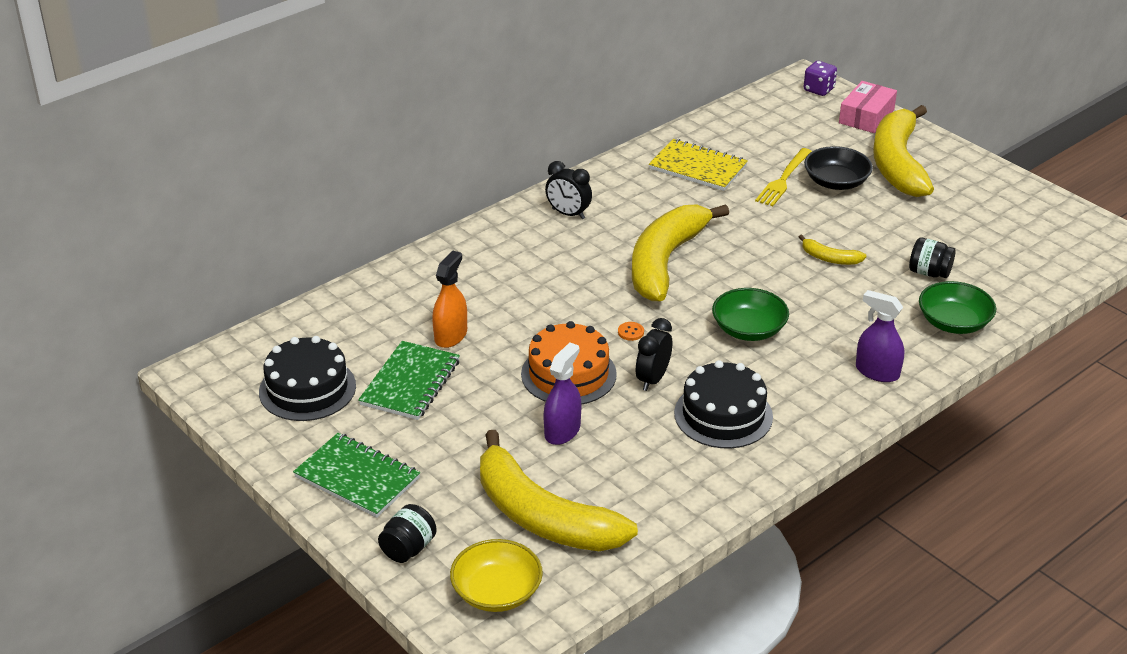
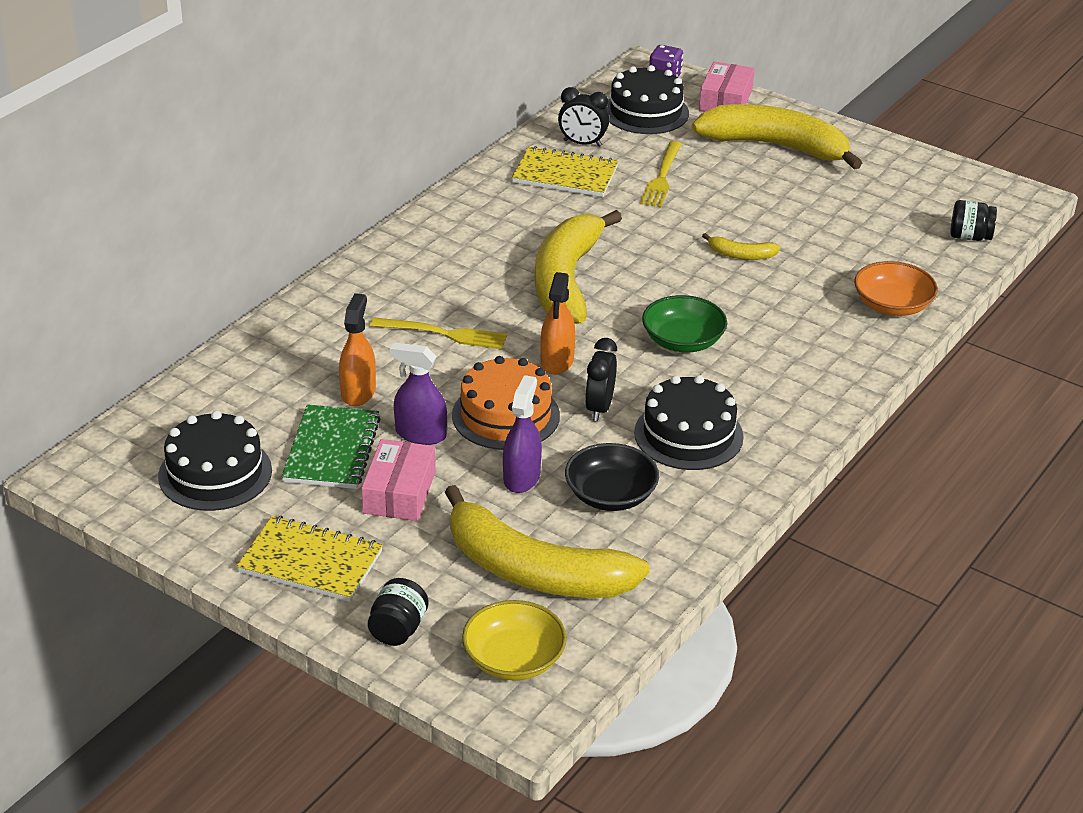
camera: 15 degrees left, 0 degrees up
(357, 478) = (310, 562): green notebook -> yellow notebook
(453, 428) = (399, 492): none -> pink box
(543, 295) = (445, 334): none -> yellow fork
(568, 214) = (441, 242): black clock -> black clock (582, 143)
(631, 332) = (557, 361): orange button -> orange spray bottle
(790, 119) = (646, 112): none -> black cake
(836, 182) = (718, 173): black bowl -> black bowl (610, 495)
(877, 372) = (832, 367): purple spray bottle -> purple spray bottle (420, 434)
(897, 163) = (776, 146): yellow banana -> yellow banana turned 120 degrees clockwise
(929, 272) = (849, 257): black jar -> black jar (970, 237)
(953, 322) = (892, 305): green bowl -> orange bowl

